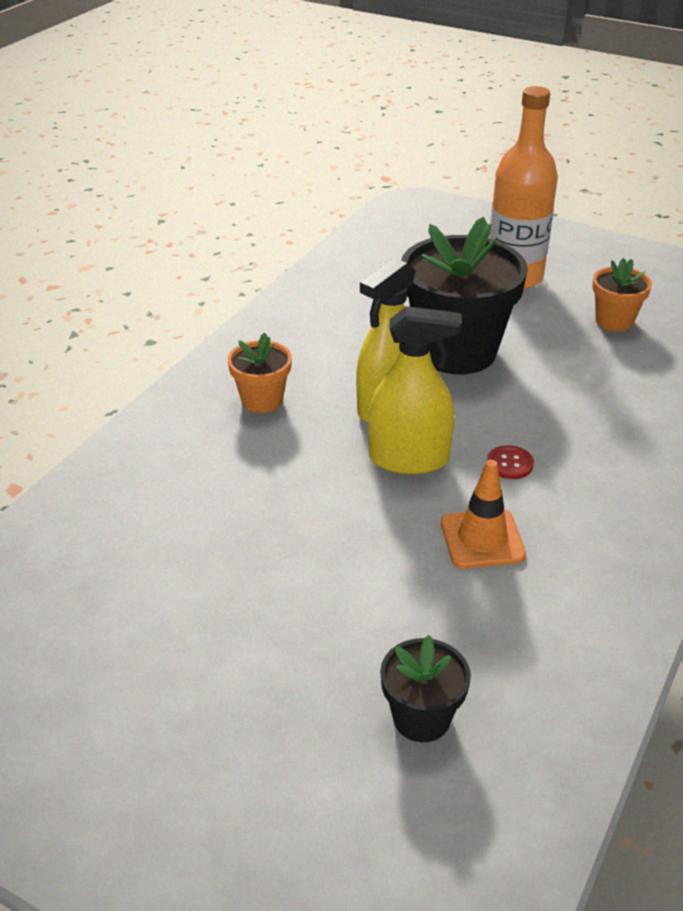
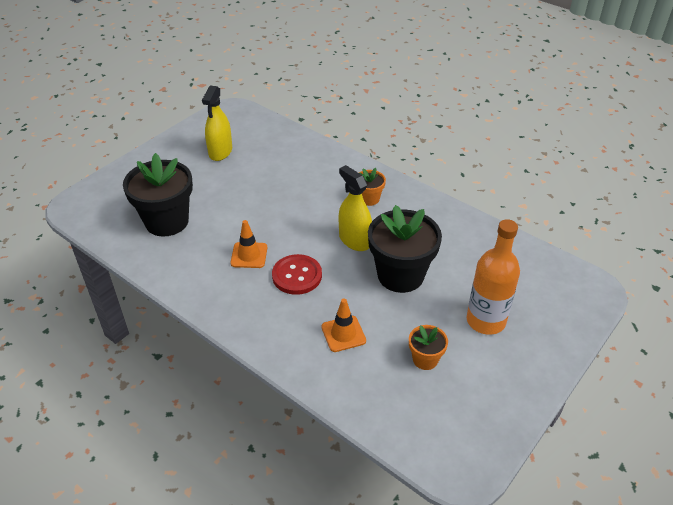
camera: 100 degrees right, 5 degrees up
(409, 459) = (311, 241): yellow spray bottle -> yellow spray bottle (220, 152)
(421, 718) = (167, 221): black flower pot -> black flower pot, size x2.04
(509, 464) = (297, 276): red button -> red button, size x2.11
(613, 396) = (343, 334): none -> orange traffic cone

